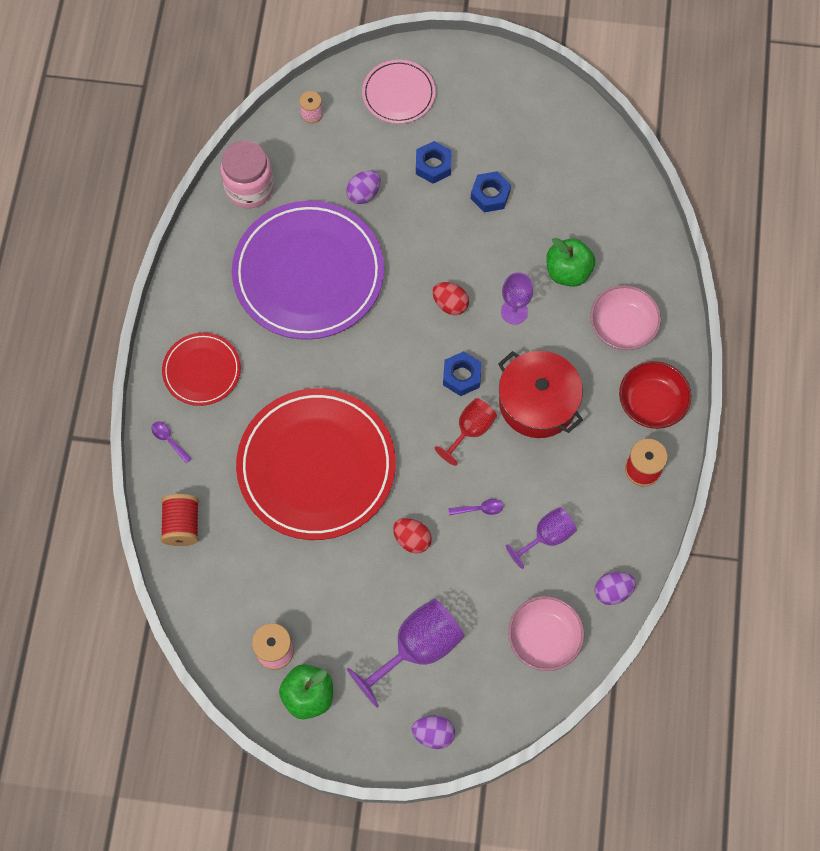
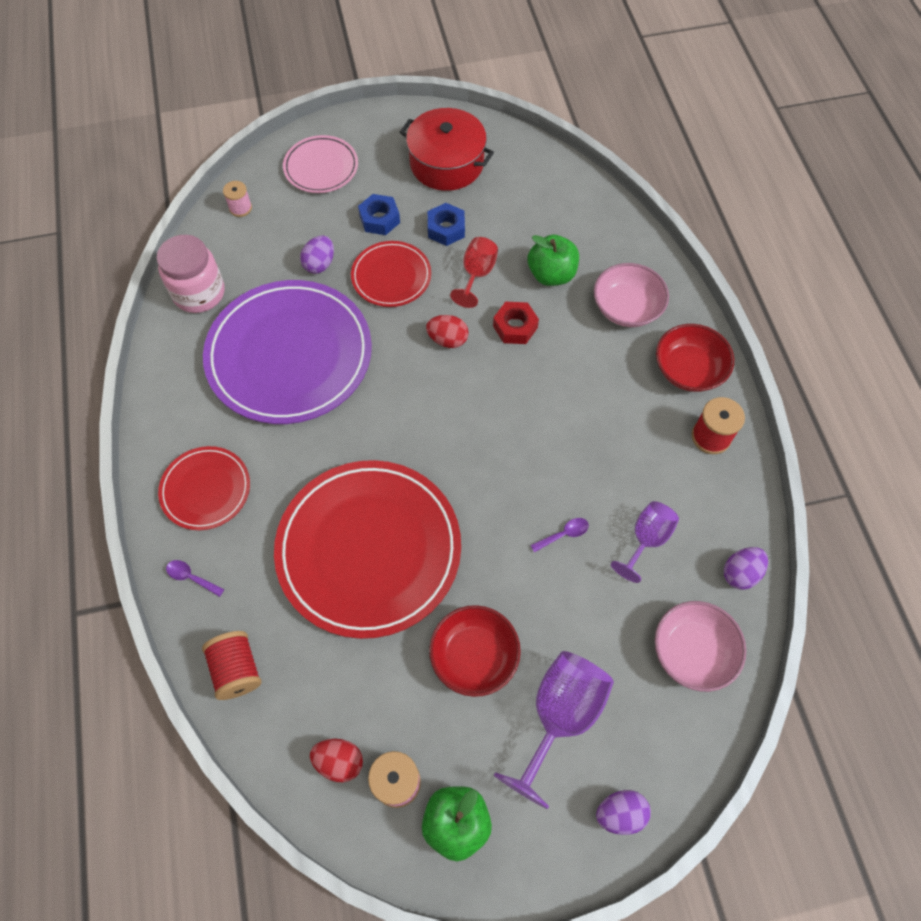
camera: 20 degrees left, 5 degrees down
(368, 580) = (474, 656): none -> red bowl
(412, 539) = (504, 593): red egg -> red egg (339, 761)
(423, 227) = (391, 276): none -> red plate
(461, 376) = (488, 405): blue nut -> none
(470, 430) = (519, 456): red goblet -> red goblet (476, 274)
(514, 312) = (515, 327): purple goblet -> red nut
(537, 402) = (576, 406): red pot -> red pot (446, 163)

